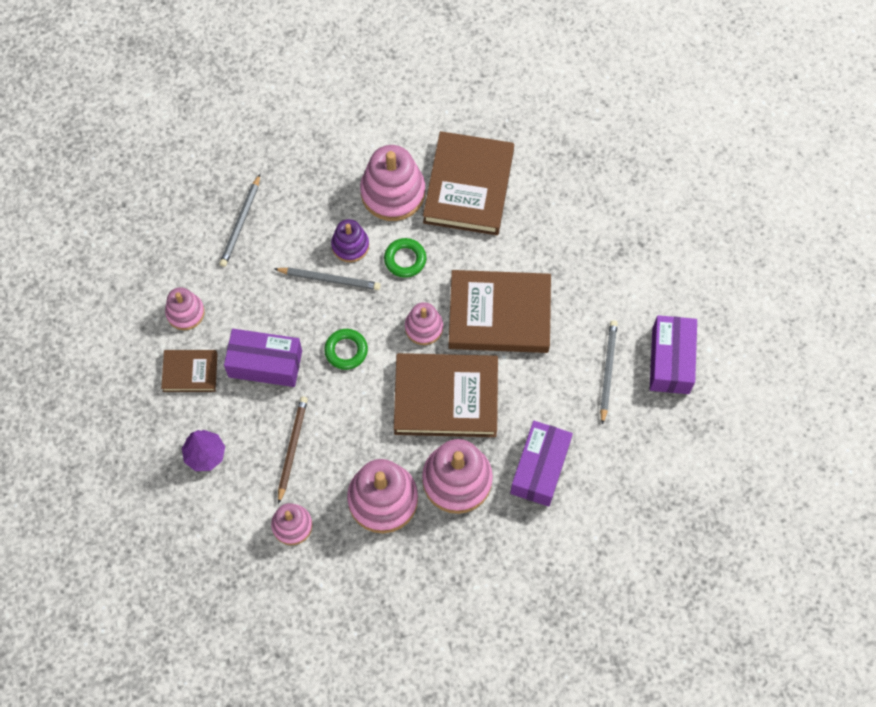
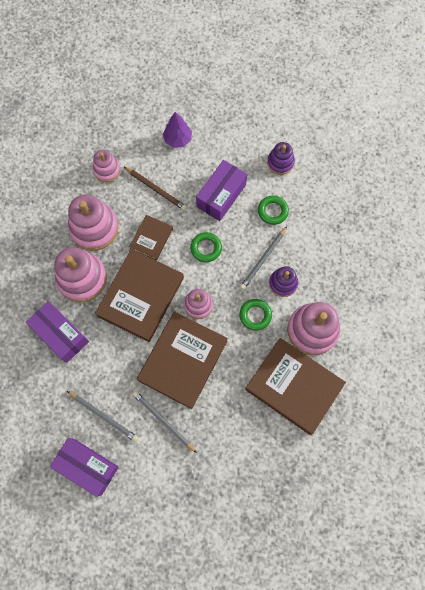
camera: 115 degrees right, 5 degrees up
(185, 312) = (280, 162): pink stacking toy -> purple stacking toy
(190, 372) = (237, 150): brown book -> brown book (151, 238)
(241, 223) = (332, 220): grey pencil -> grey pencil (163, 421)
(259, 294) = (272, 211): none -> green ring

